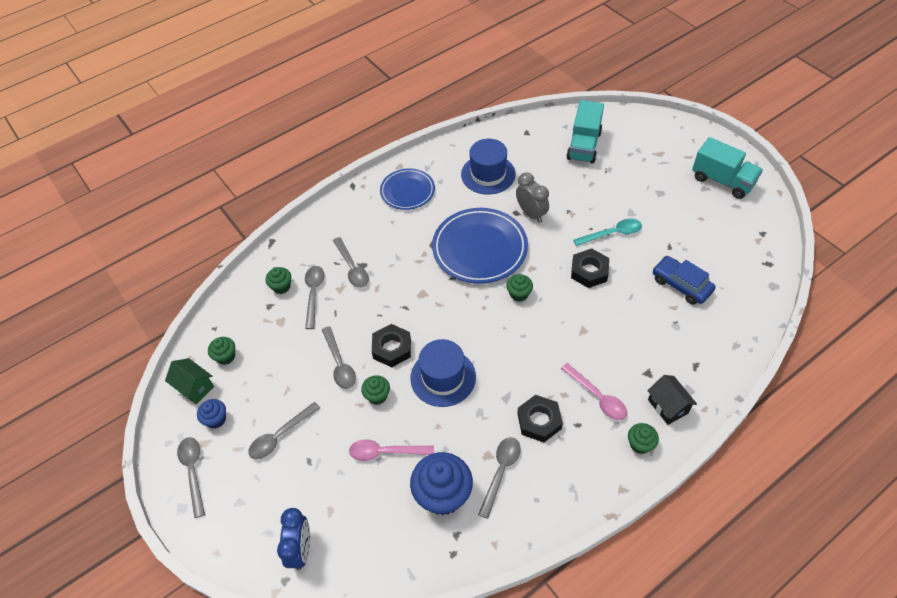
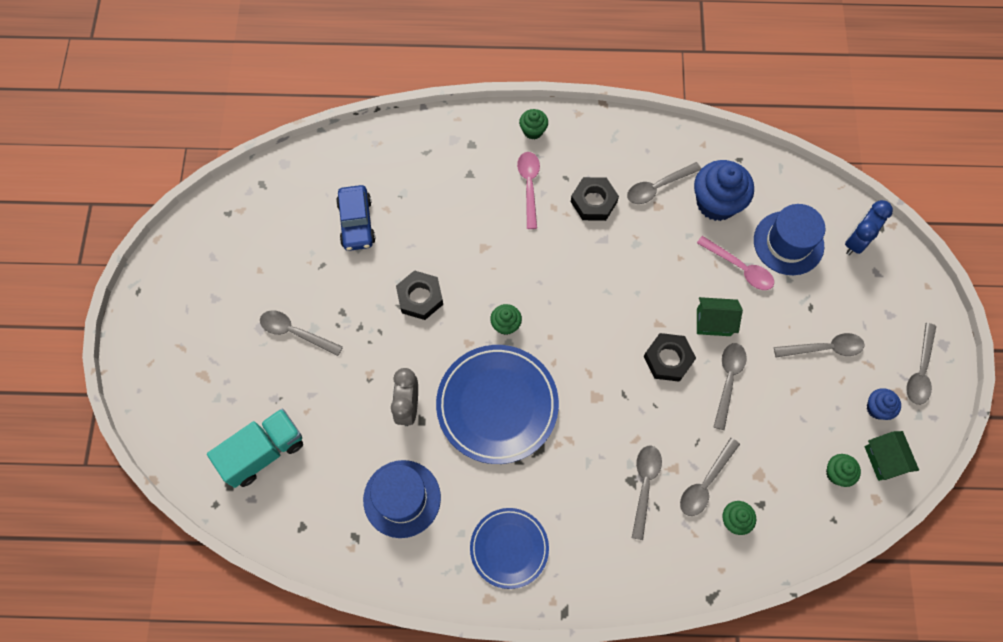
camera: 145 degrees left, 15 degrees up
(377, 396) = (713, 322): green cupcake -> green house
(443, 377) = (643, 296): blue hat -> blue hat (788, 243)
(612, 234) = (356, 319): turquoise spoon -> none
(638, 204) = (295, 332): none -> grey spoon
(667, 406) = (483, 140): black house -> none
(722, 181) = (188, 292): turquoise truck -> none

